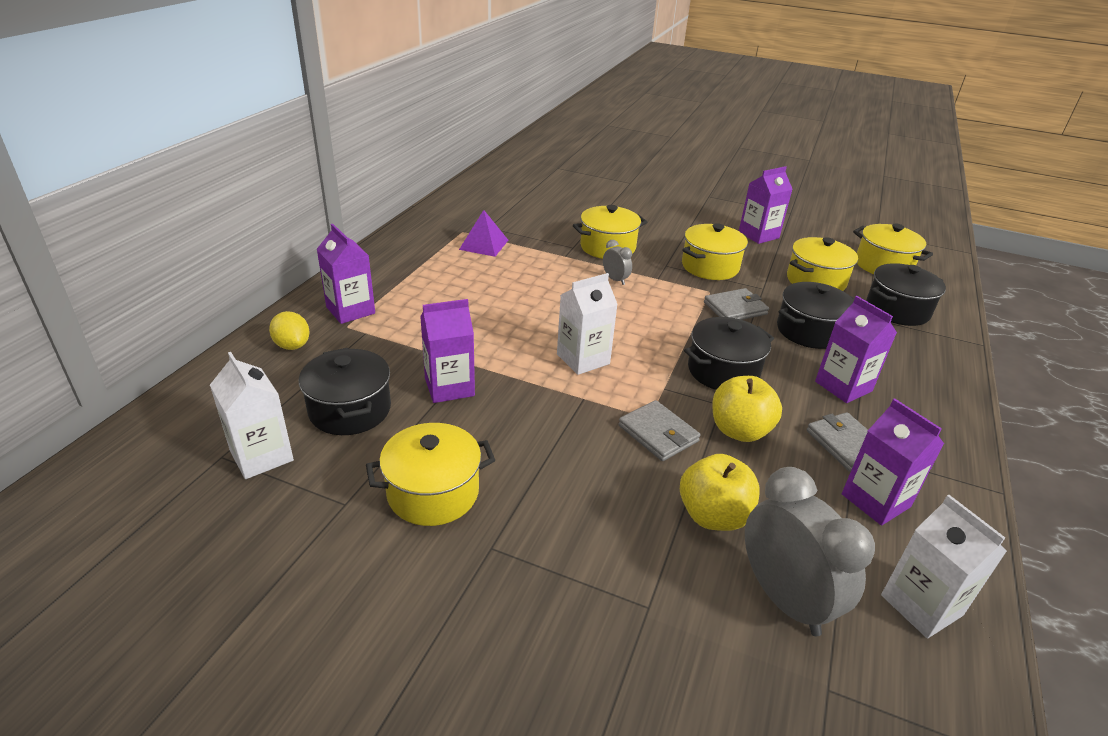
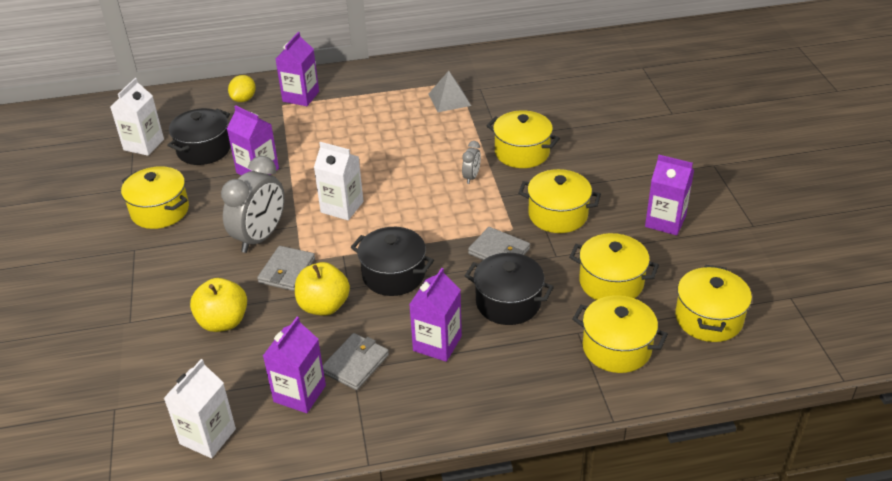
camera: 60 degrees right, 5 degrees up
(484, 244) = (449, 99): purple pyramid -> grey pyramid
(784, 599) = (171, 373): grey clock -> grey clock (260, 237)
(897, 310) = (616, 348): black pot -> yellow pot

